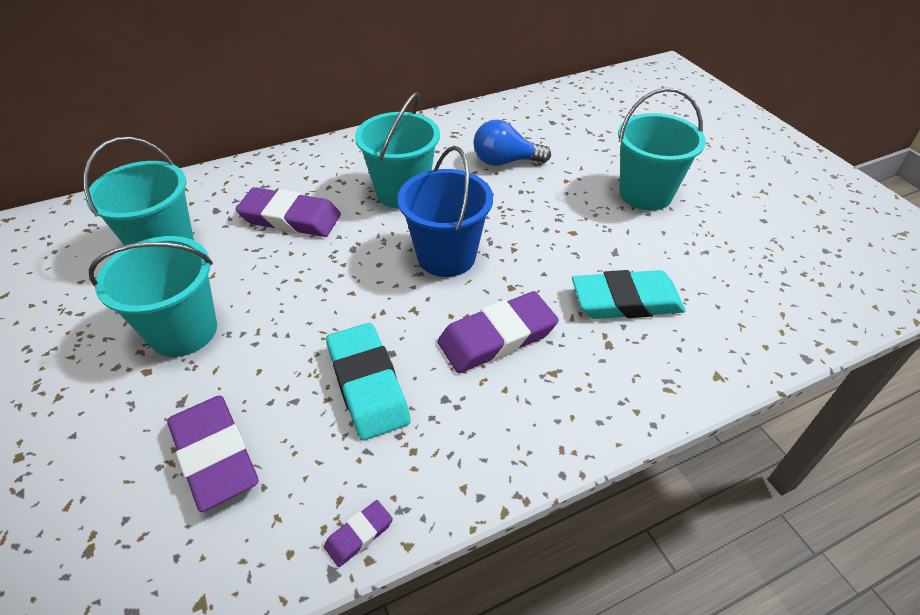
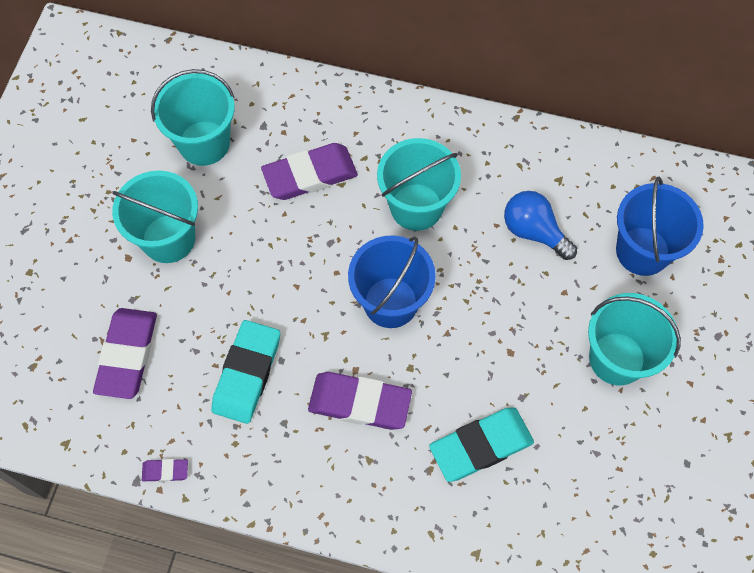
camera: 40 degrees right, 20 degrees up
(290, 218) = (310, 175): purple eraser -> purple eraser turned 75 degrees counterclockwise
(586, 135) = (642, 251): none -> blue bucket
(626, 301) = (481, 446): turquoise eraser -> turquoise eraser turned 60 degrees counterclockwise

